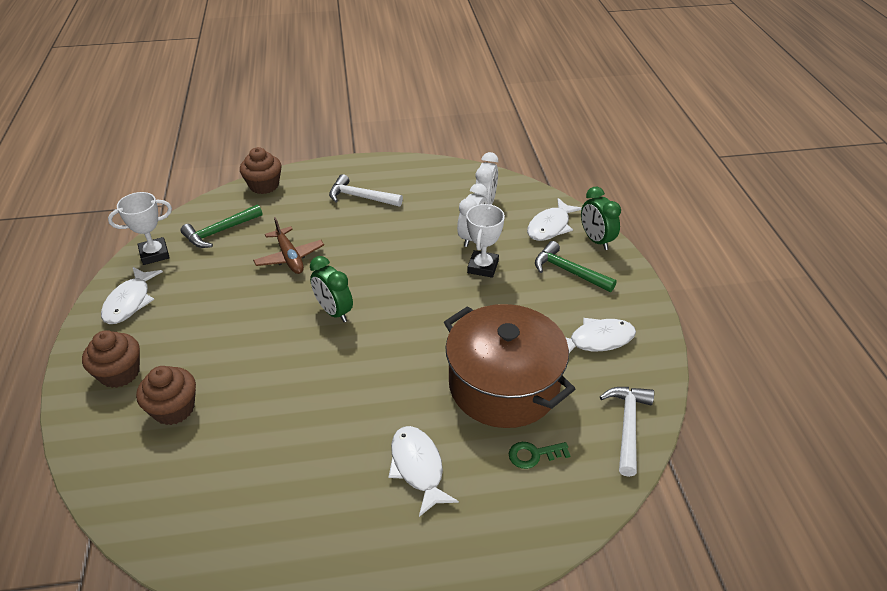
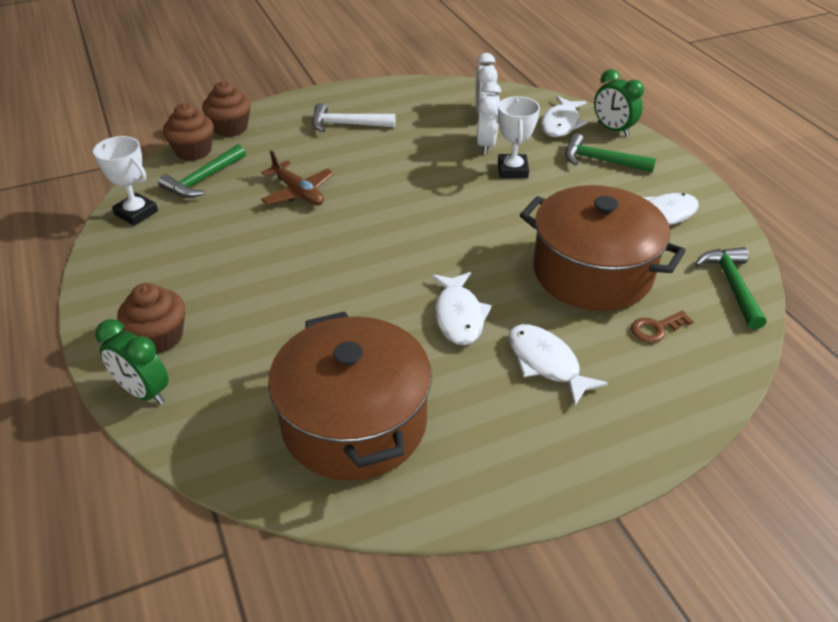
camera: 15 degrees left, 0 degrees up
(130, 302) = (132, 265): white fish -> white fish (459, 316)
(154, 254) = (136, 213): white trophy -> white trophy turned 75 degrees clockwise
(174, 409) = (244, 360): brown cupcake -> brown cupcake (193, 151)
(232, 487) = (354, 422): none -> brown pot
(334, 312) = (376, 236): green clock -> green clock (143, 392)
(533, 455) = (656, 328): green key -> brown key
(627, 425) = (731, 285): white hammer -> green hammer

